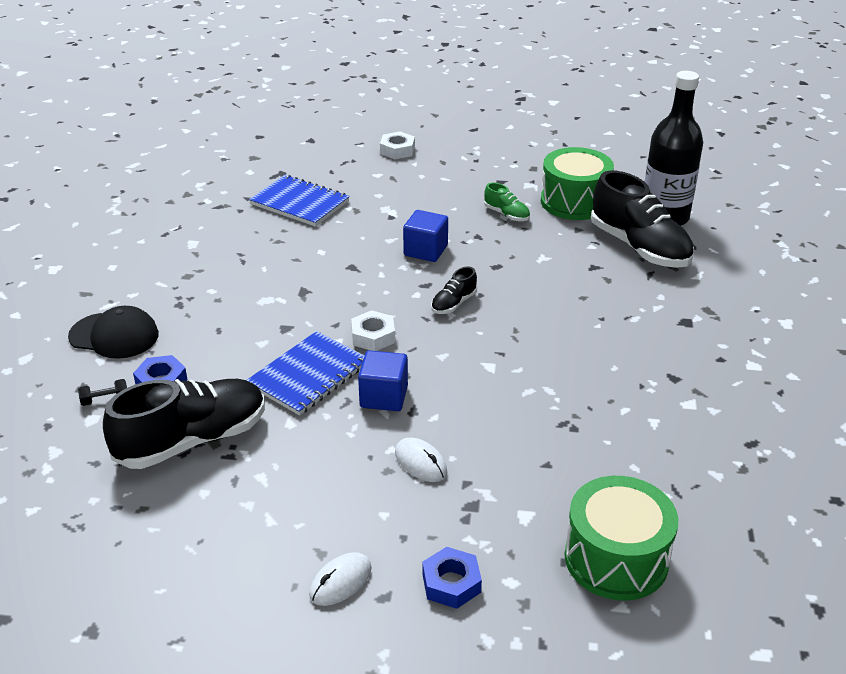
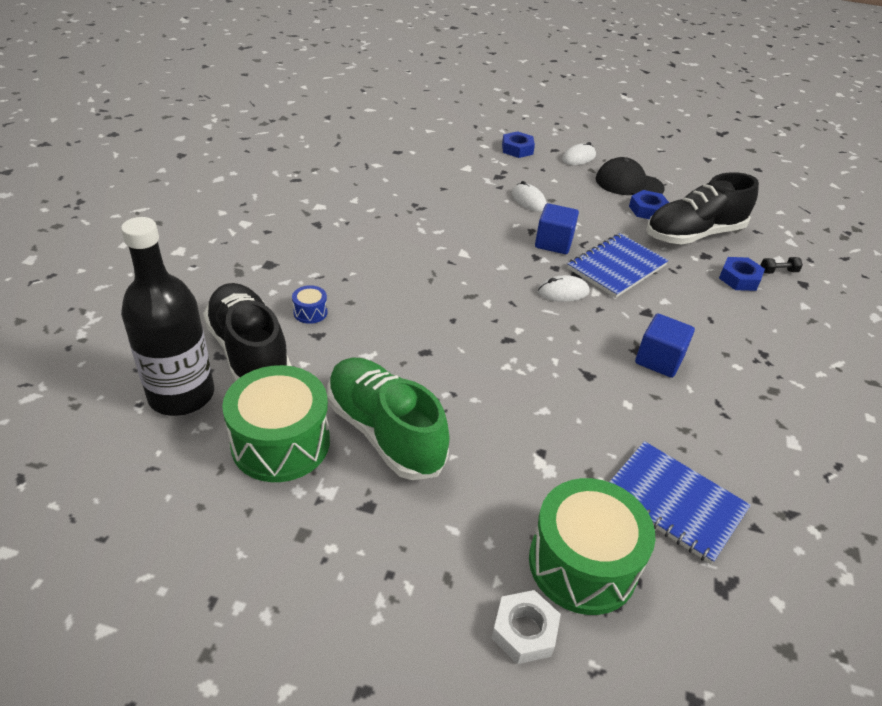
camera: 175 degrees left, 5 degrees up
(114, 336) = (808, 327): black cap -> black cap (628, 183)
(245, 475) = (647, 210): none -> blue nut
(373, 336) = (563, 292): white nut -> white mouse
(425, 250) = (502, 386): blue cube -> blue cube (659, 360)
(453, 303) = (482, 313): black shoe -> none
(506, 214) = (384, 432): green shoe -> green shoe, size x2.20
(613, 283) = (310, 312): none -> blue drum
(616, 558) = (421, 145): green drum -> green drum (582, 563)

